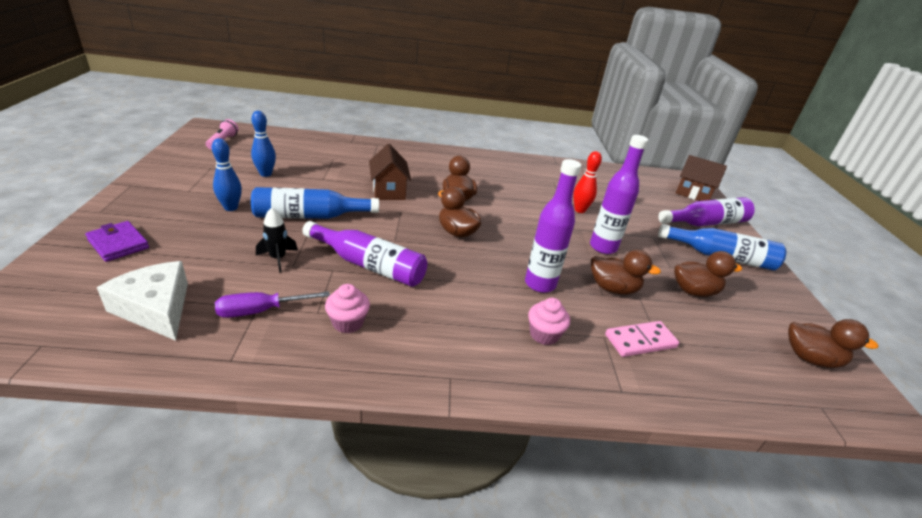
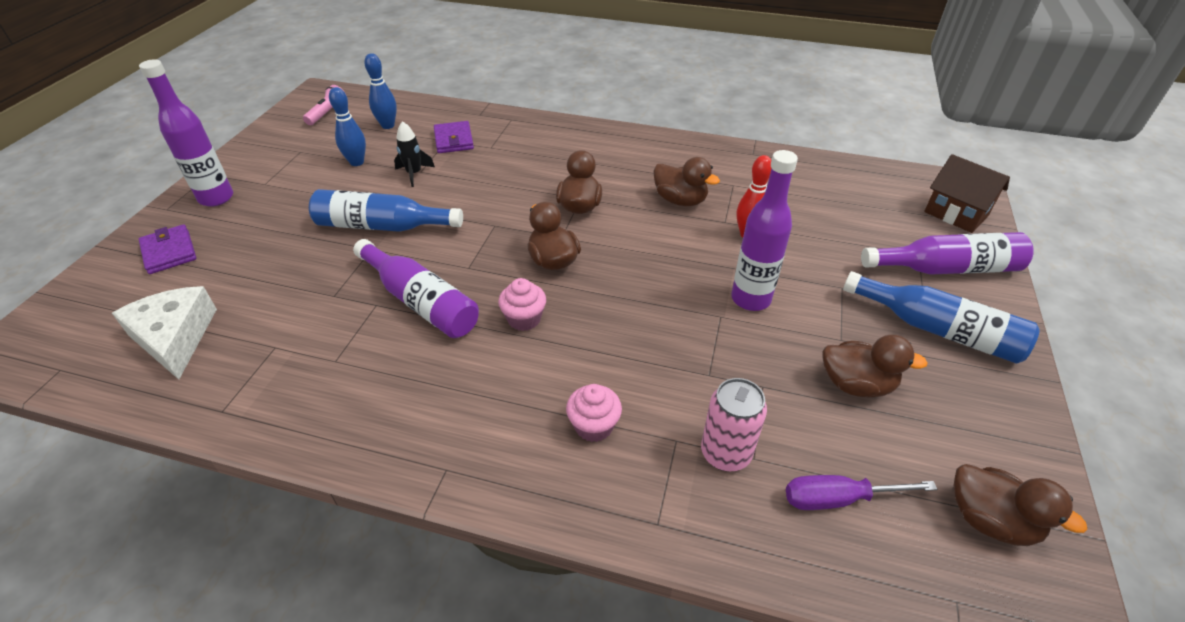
camera: 20 degrees right, 10 degrees up
(231, 208) = (299, 210): blue bowling pin -> blue bowling pin (388, 125)
(261, 311) = (276, 352): purple screwdriver -> purple screwdriver (838, 499)
(278, 259) = (322, 284): black rocket -> black rocket (414, 174)
(339, 158) = (454, 140): none -> purple wallet
(348, 323) = (362, 379): pink cupcake -> pink cupcake (524, 319)
(389, 191) = (494, 192): brown house -> none
(540, 284) = (627, 350): purple bottle -> purple bottle (216, 198)
(613, 288) = (729, 367): brown duck -> brown duck (680, 200)
(640, 341) = (725, 453): pink domino -> pink can

